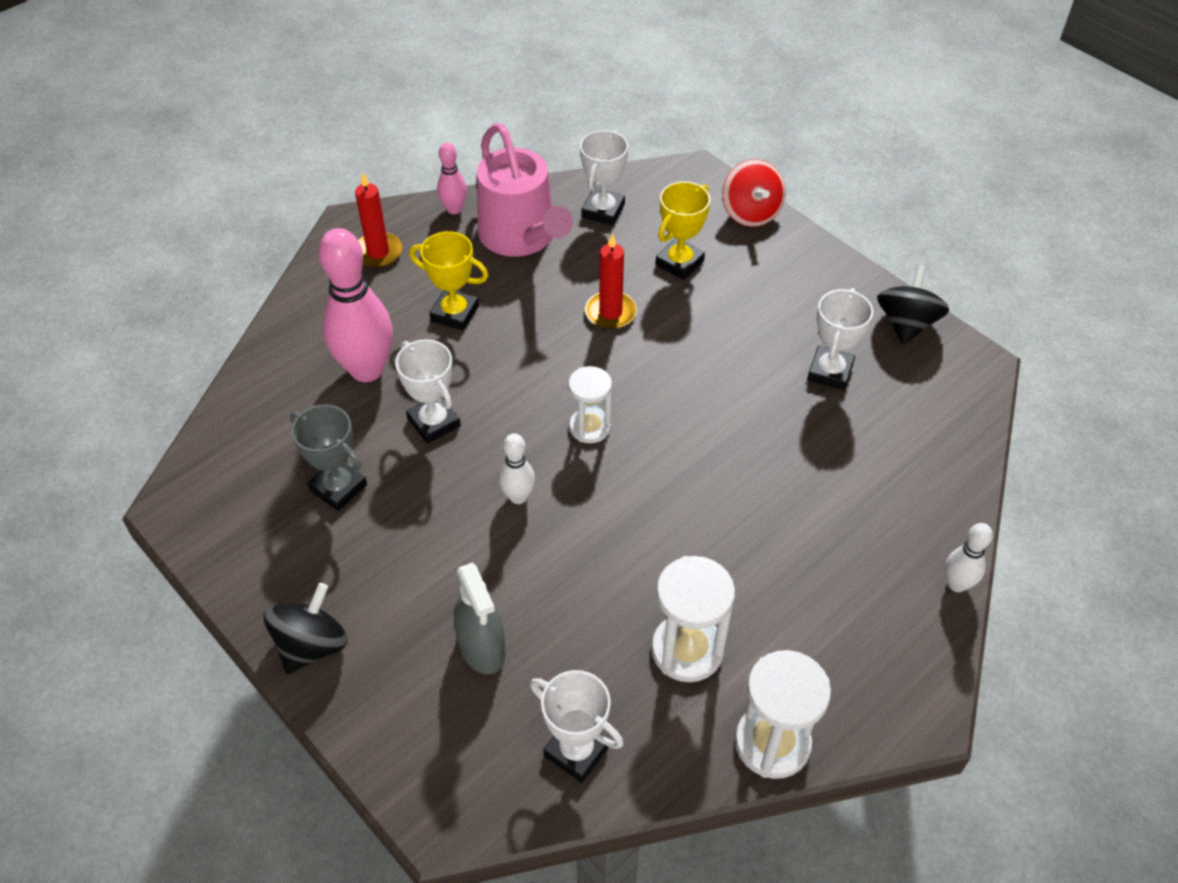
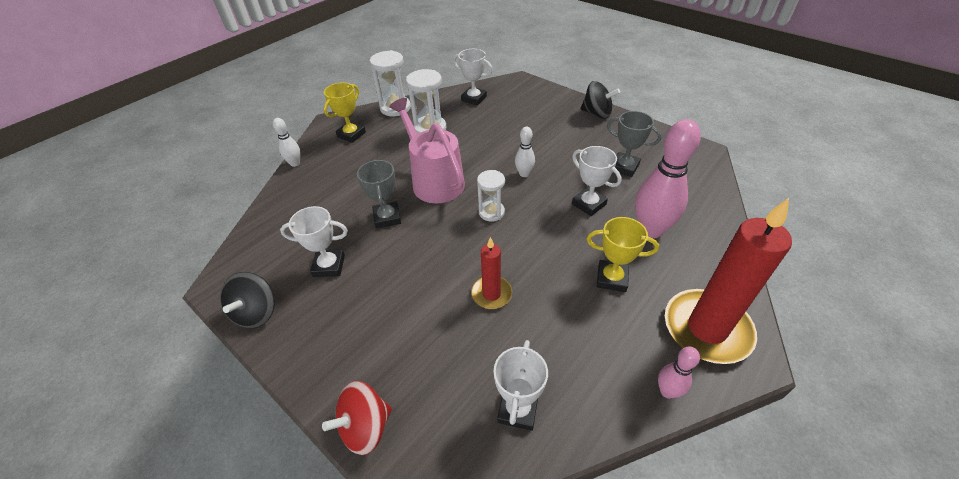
camera: 175 degrees right, 5 degrees down
(311, 645) = (597, 113): black spinning top -> black spinning top turned 90 degrees counterclockwise
(378, 252) = (706, 329): red candle -> red candle, size x1.93
(482, 647) = (522, 120): grey spray bottle -> none
(521, 237) = (588, 364): pink watering can -> pink watering can (434, 181)
(679, 263) = (438, 351): yellow trophy -> yellow trophy (351, 134)
(750, 213) = (365, 427): red spinning top -> red spinning top turned 105 degrees counterclockwise
(756, 438) = (387, 217): none -> grey trophy
(830, 372) = (329, 266): white trophy -> white trophy turned 75 degrees clockwise

